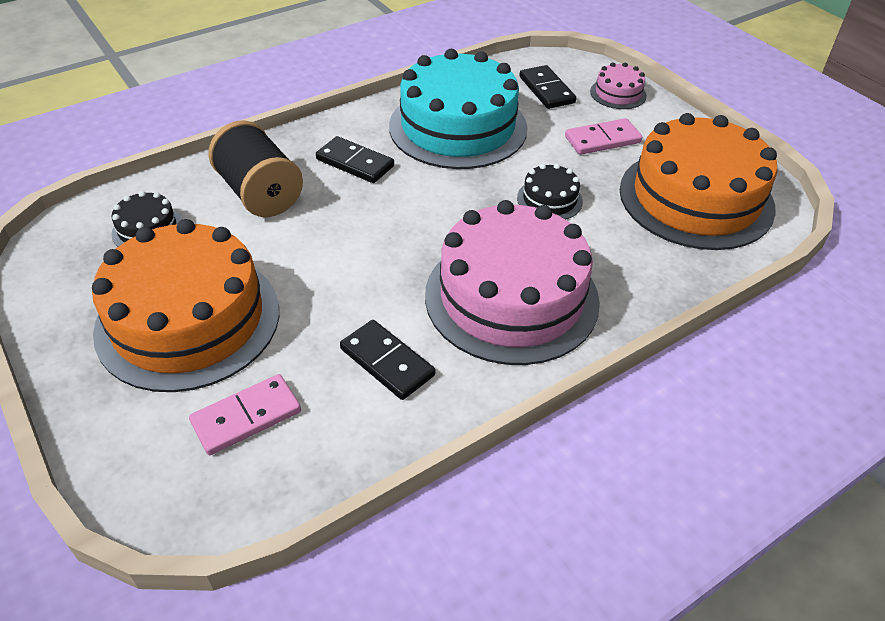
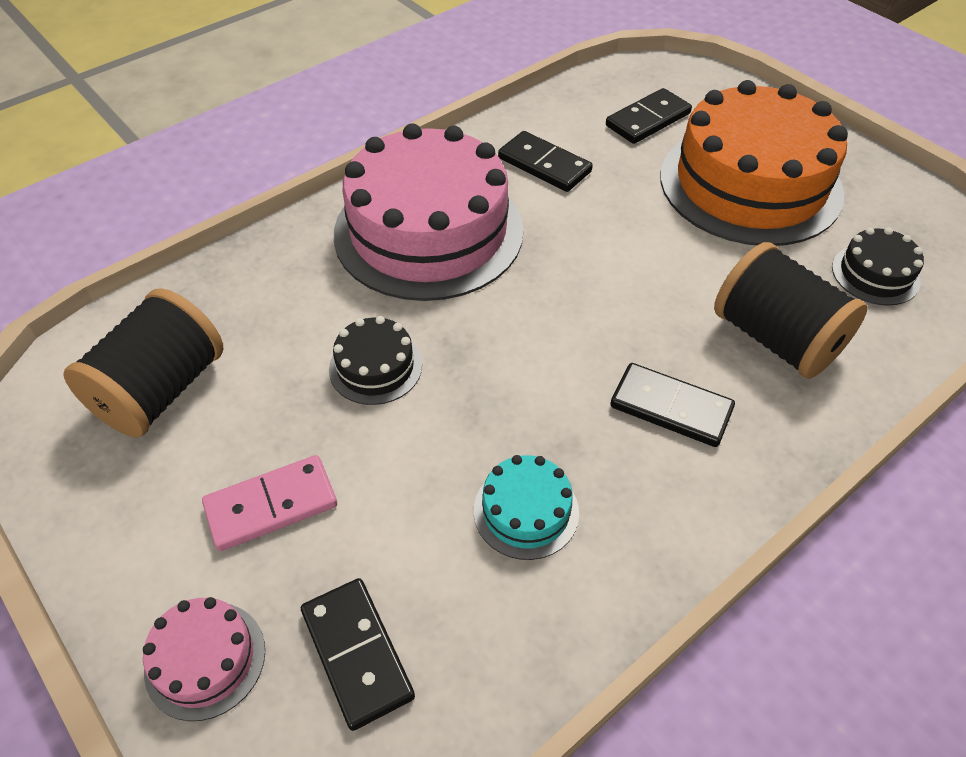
camera: 175 degrees right, 5 degrees up
(246, 417) = (648, 120): pink domino -> black domino
(458, 127) = (526, 511): turquoise cake -> turquoise cake, size x0.43
(696, 198) = (161, 390): orange cake -> black spool

